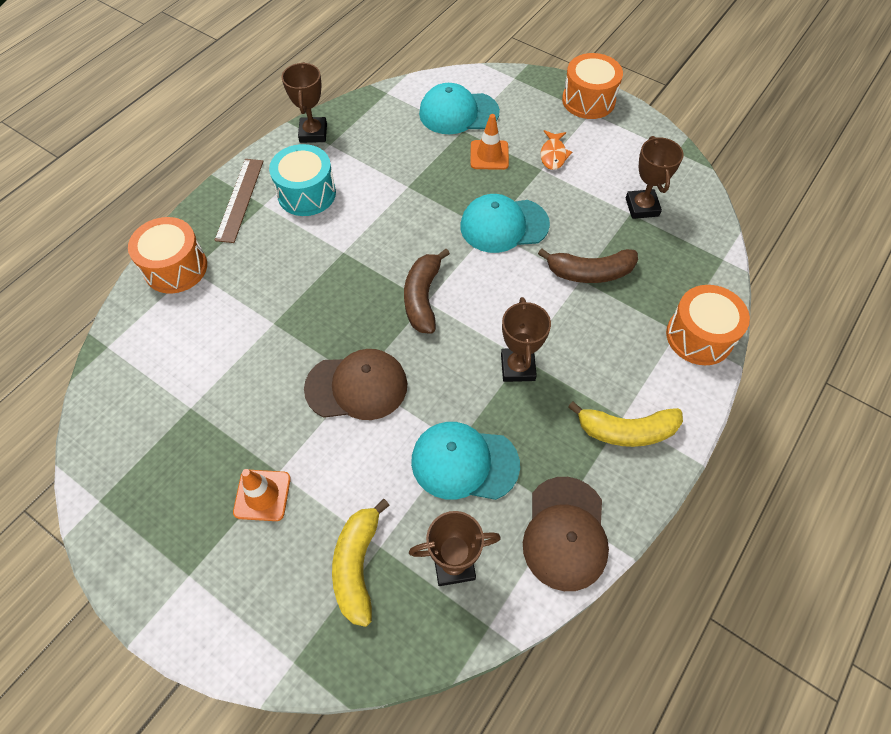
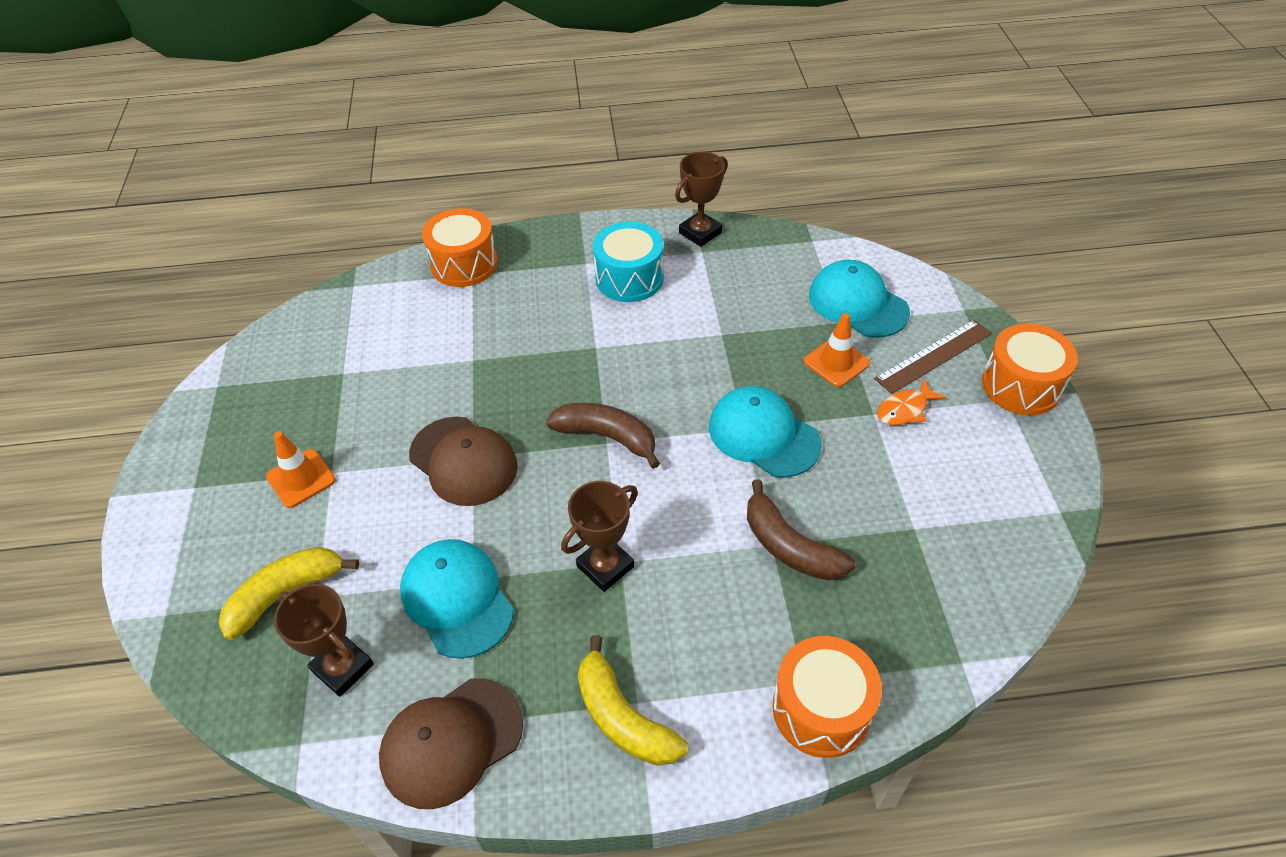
camera: 50 degrees right, 10 degrees down
(240, 199) = (574, 246): brown ruler -> brown ruler (934, 356)
(423, 298) = (607, 437): brown banana -> brown banana turned 60 degrees clockwise
(642, 207) = (936, 533): brown trophy -> none

